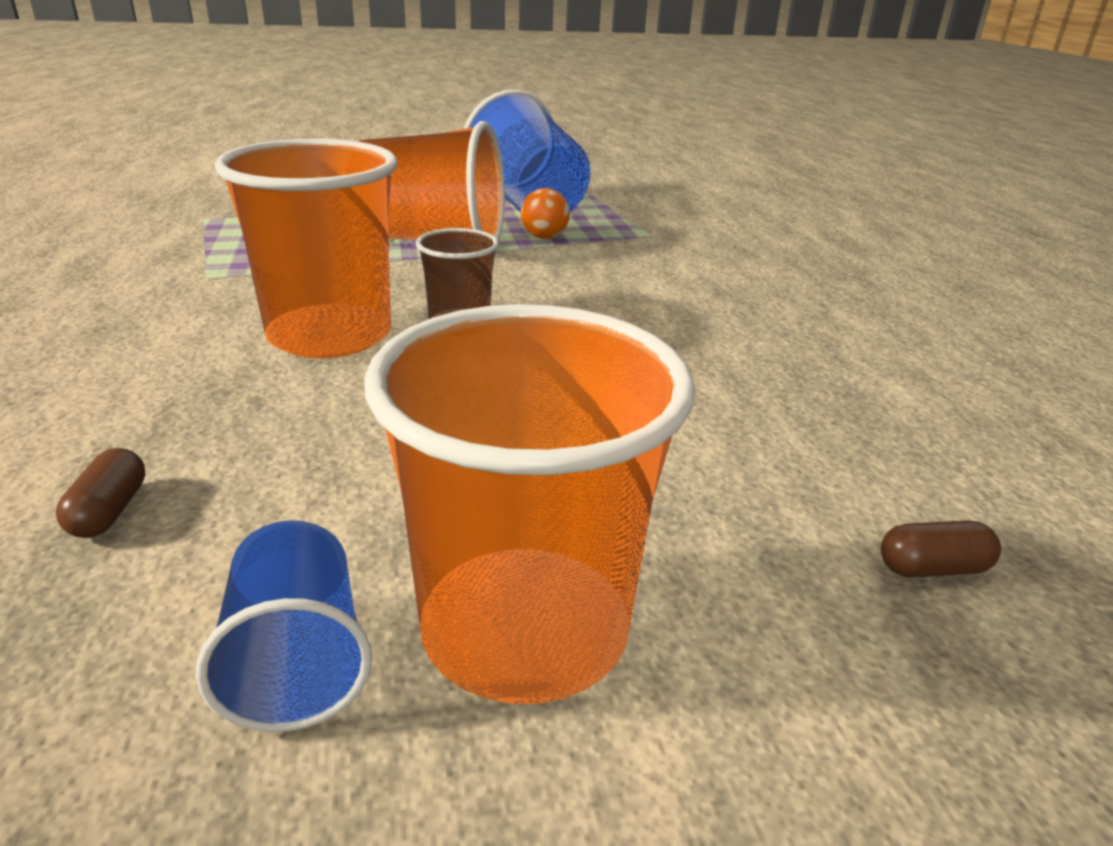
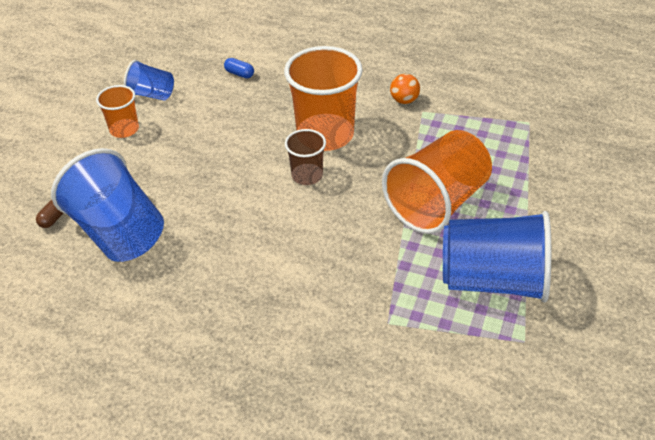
camera: 125 degrees right, 15 degrees up
(109, 511) = (239, 74): brown capsule -> blue capsule
(524, 628) = (124, 129): orange cup -> orange cup, size x0.52
(544, 237) = (414, 259): orange ball -> orange ball (404, 100)
(821, 454) = (118, 232): none -> blue cup

